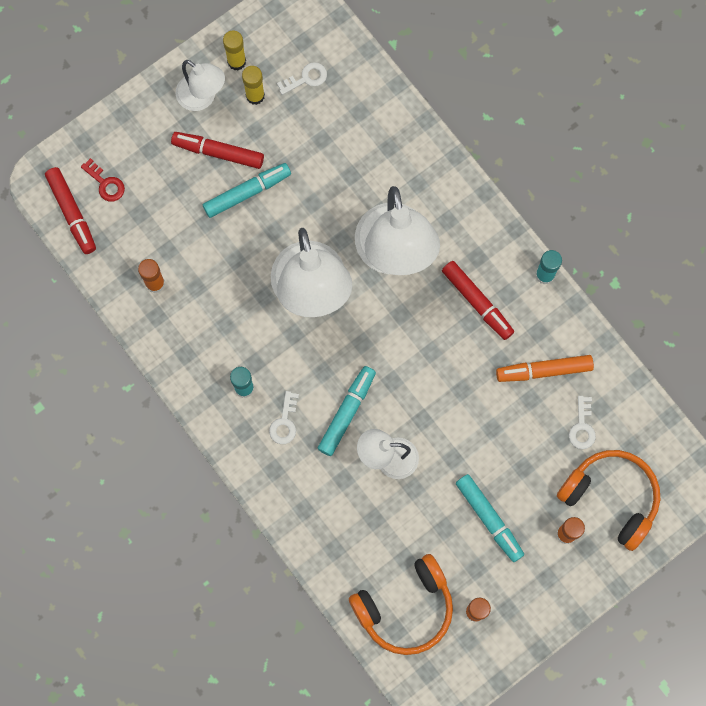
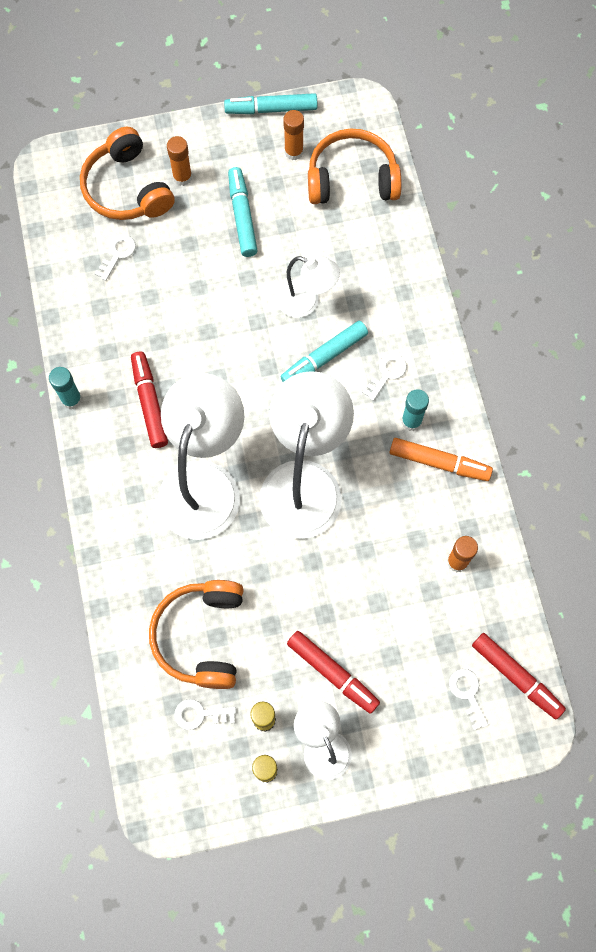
camera: 155 degrees left, 5 degrees down
(72, 213) = (516, 677): red marker -> red marker turned 135 degrees clockwise
(105, 183) = (467, 694): red key -> white key
(247, 192) = (321, 614): turquoise marker -> turquoise marker (271, 109)
(334, 134) = (201, 636): none -> orange headphones
(544, 370) = (123, 315): orange marker -> orange marker (439, 463)

